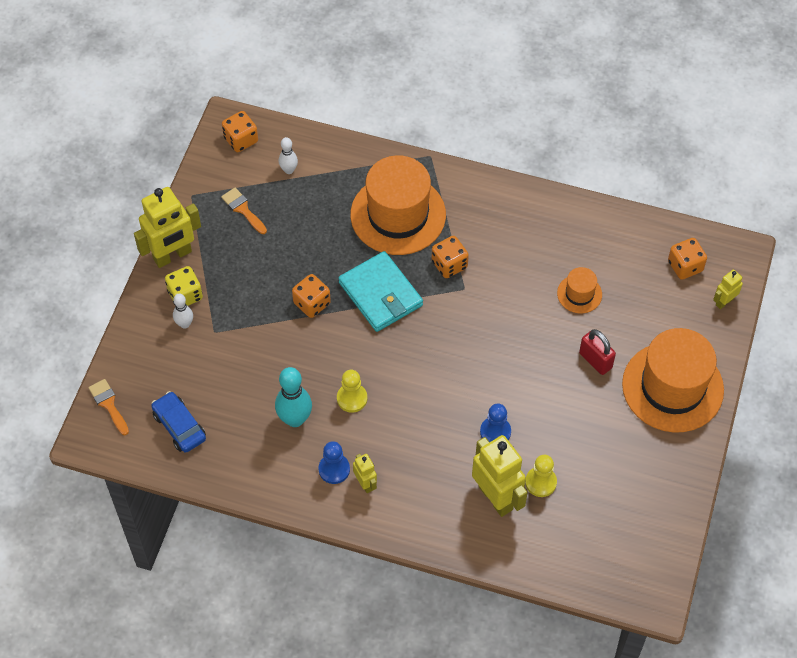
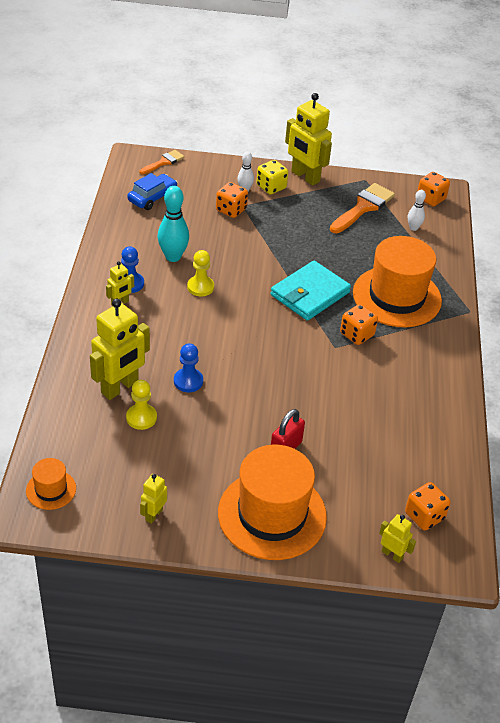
camera: 75 degrees right, 15 degrees down
(243, 209) = (363, 207): orange brush -> orange brush, size x1.71
(312, 303) = (286, 254): orange dice -> orange dice (231, 210)
(579, 294) = (358, 430): orange hat -> orange hat (51, 489)
(664, 486) = (153, 515): none -> yellow robot

